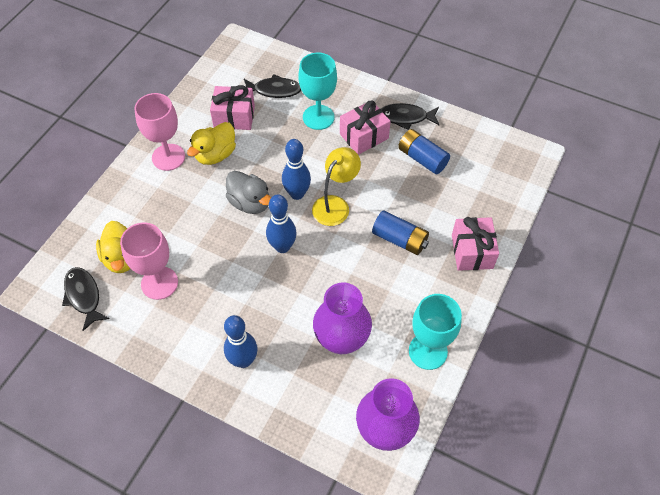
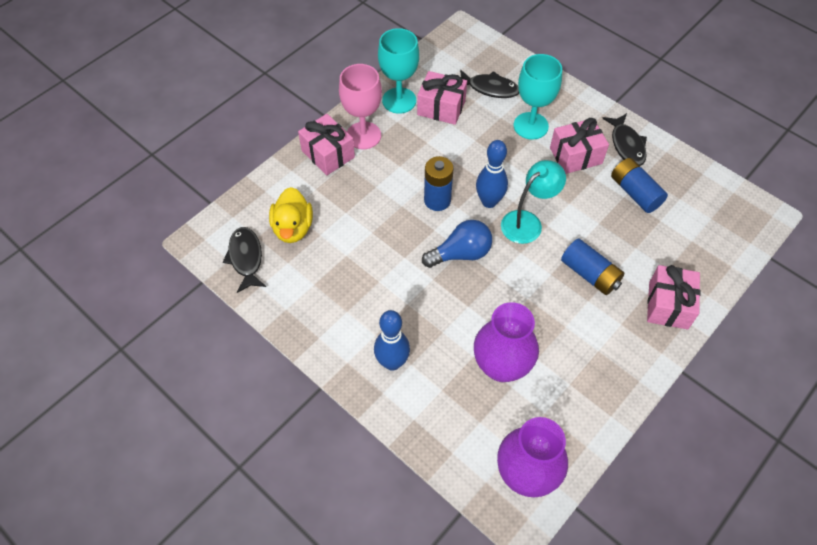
camera: 15 degrees right, 0 degrees up
(139, 181) = (328, 154): none -> pink gift
(159, 283) = (324, 262): pink goblet -> none
(215, 155) = (412, 143): yellow duck -> none
(250, 203) = (437, 200): grey duck -> blue battery
(282, 247) = (461, 254): blue bowling pin -> blue light bulb
(335, 205) = (527, 222): yellow lamp -> turquoise lamp
(405, 117) = (626, 145): black fish -> black fish turned 120 degrees counterclockwise
(428, 351) = (593, 401): turquoise goblet -> turquoise goblet (399, 100)

